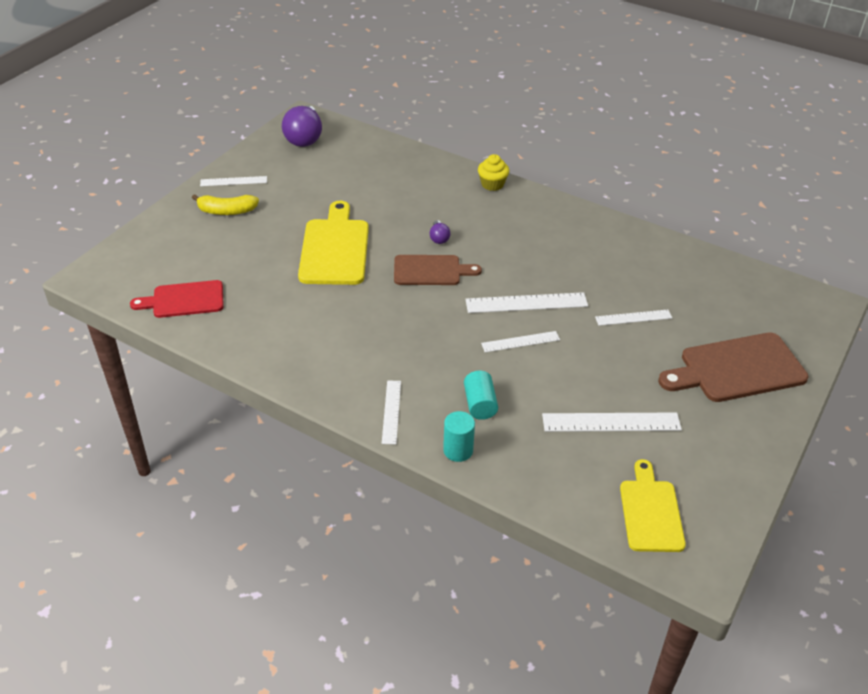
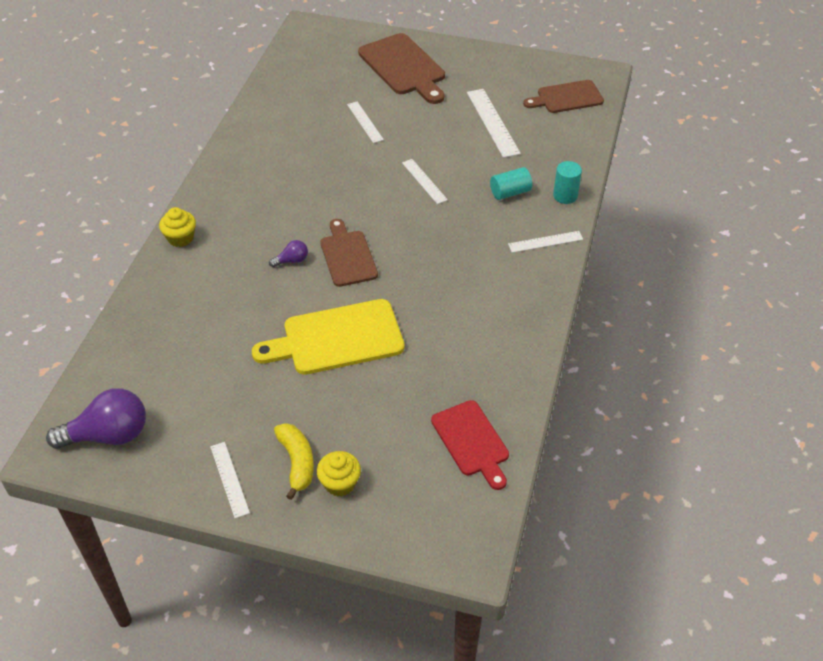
camera: 105 degrees left, 5 degrees up
(195, 227) = (339, 483): none -> yellow cupcake
(526, 303) = (371, 185): white ruler -> none
(650, 512) = (567, 98): yellow cutting board -> brown cutting board

